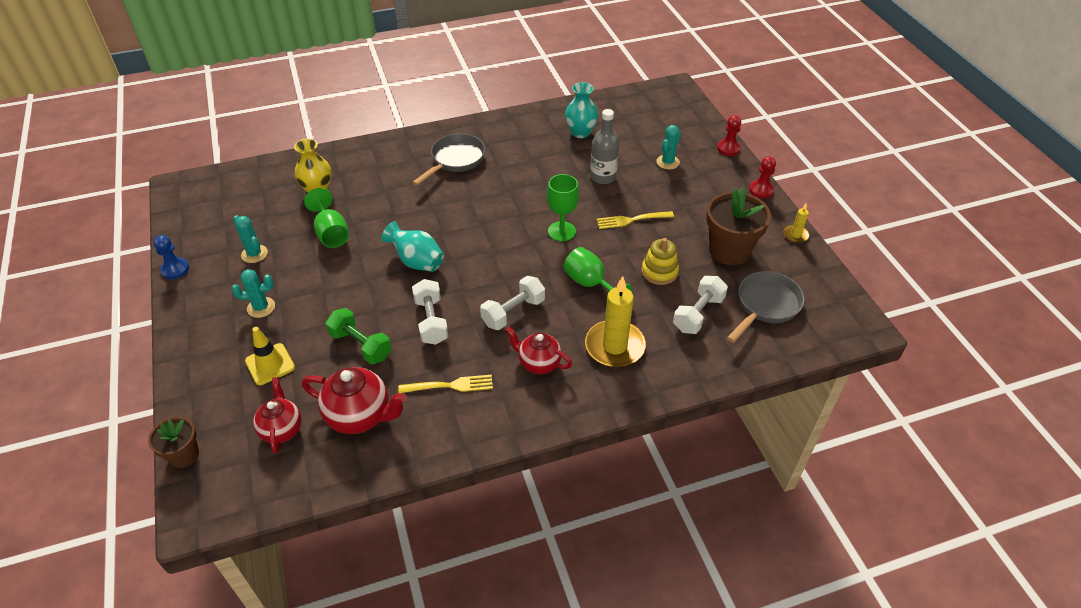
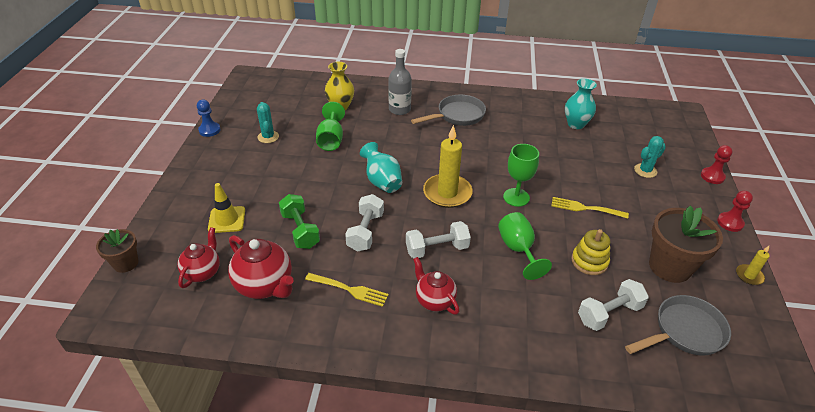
camera: 25 degrees right, 5 degrees down
(261, 307) = (248, 176): turquoise cactus -> none
(603, 177) = (577, 165): grey bottle -> grey bottle (399, 109)
(614, 346) = (511, 312): yellow candle -> yellow candle (447, 193)

